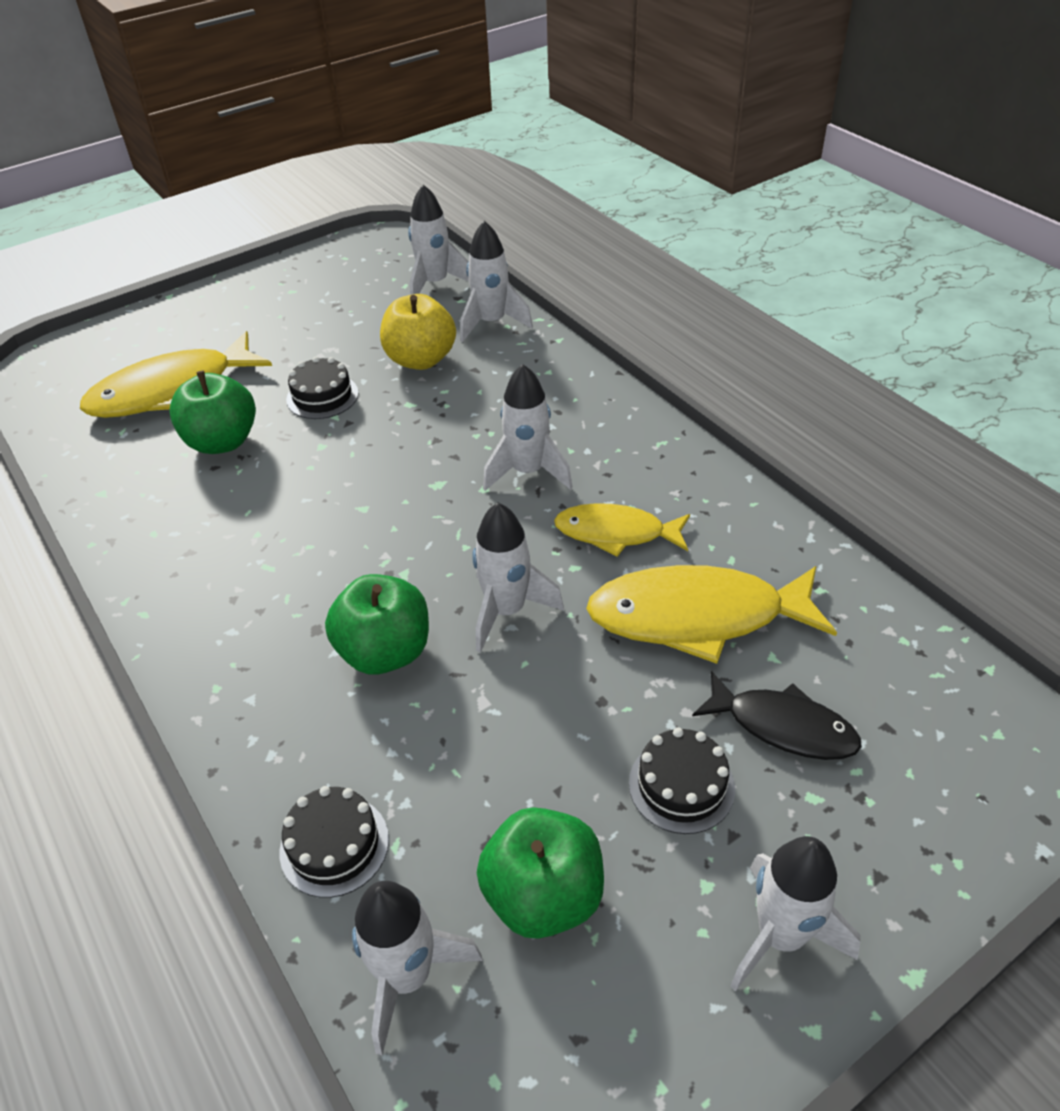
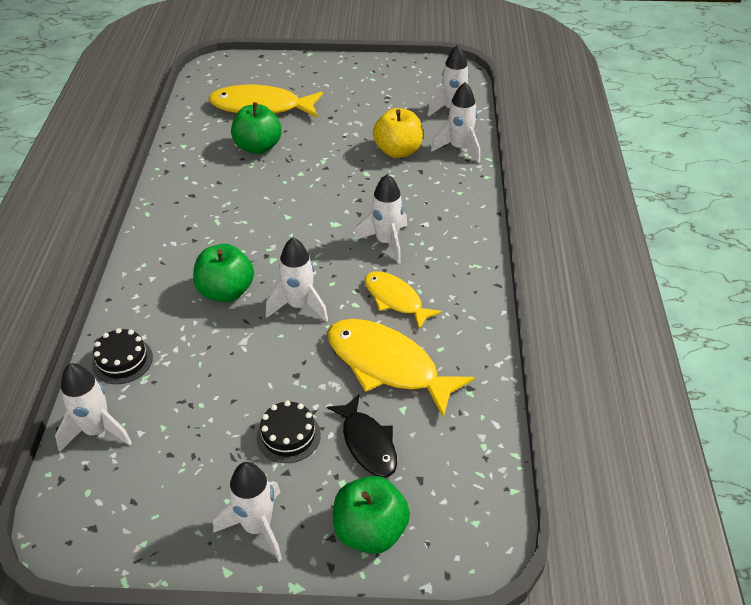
camera: 35 degrees right, 0 degrees up
(322, 396) = (327, 147): black cake -> none
(543, 895) = (179, 438): green apple -> green apple (370, 531)

